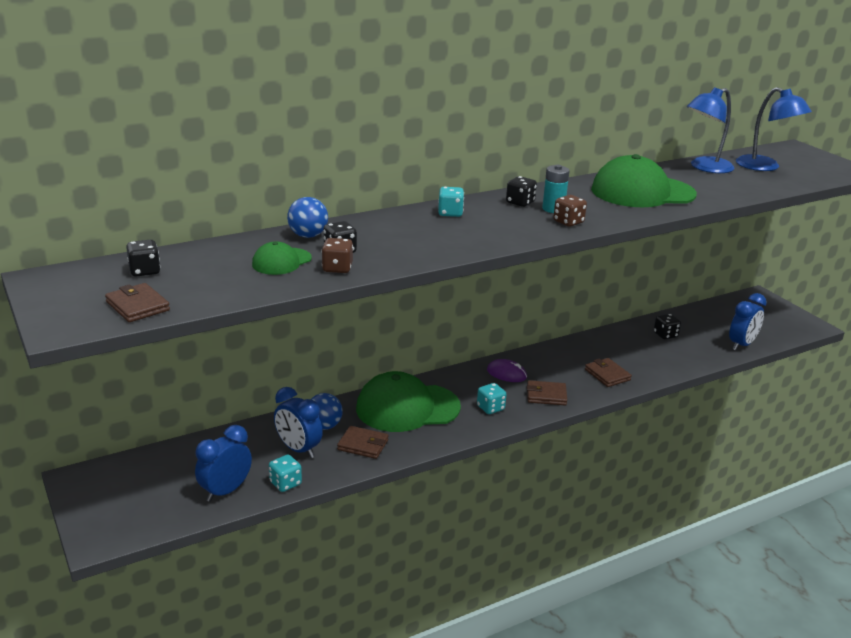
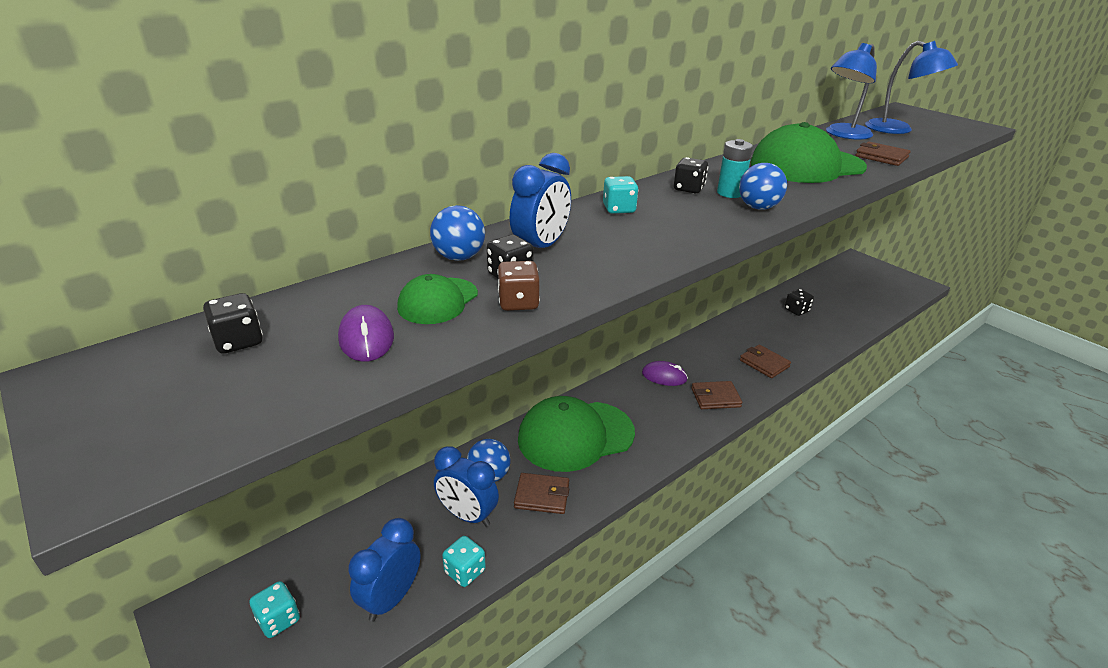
camera: 10 degrees left, 5 degrees up
(137, 306) = (235, 411): brown wallet -> brown wallet (881, 157)
(226, 278) = (366, 338): none -> purple mouse
(490, 408) = (664, 422): turquoise dice -> turquoise dice (278, 620)
(568, 222) = (758, 207): brown dice -> blue ball
(741, 345) = (870, 312): blue clock -> blue clock (541, 247)

